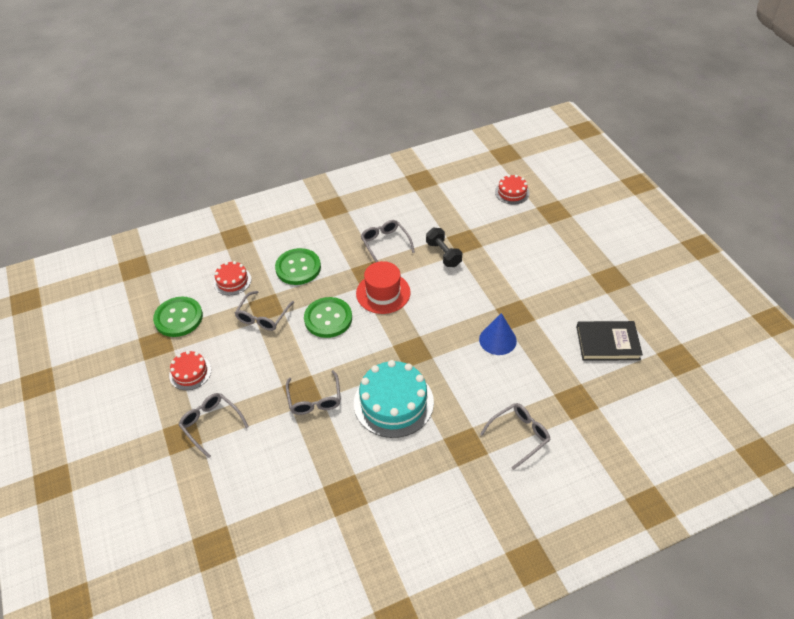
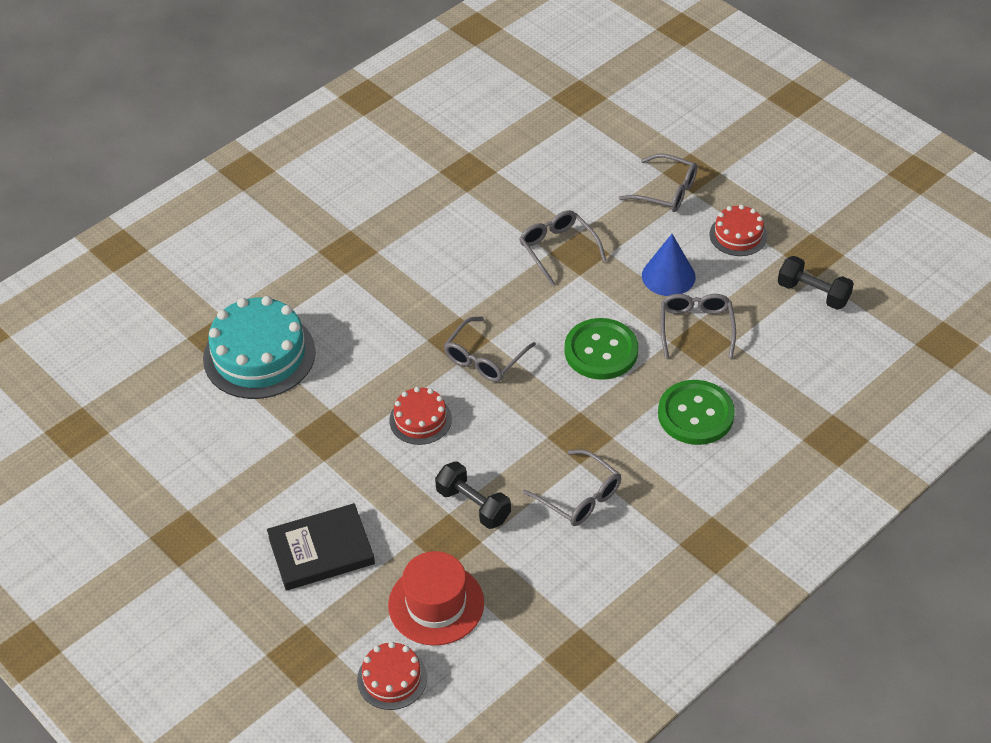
camera: 160 degrees right, 0 degrees up
(178, 318) = (813, 293): green button -> black dumbbell
(232, 281) = (781, 365): red cake -> red cake (420, 419)
(383, 293) = (540, 411): red hat -> red hat (436, 604)
(393, 402) = (456, 272): turquoise cake -> turquoise cake (259, 355)
(497, 340) = (343, 388): blue cone -> blue cone (668, 276)
(519, 435) = (284, 279): grey glasses -> grey glasses (485, 358)
(607, 343) = (181, 428): black book -> black book (321, 550)

